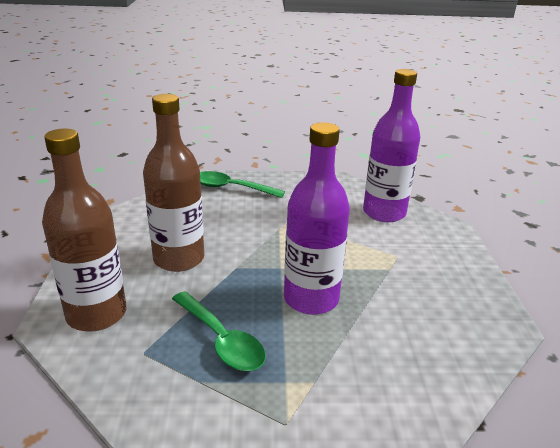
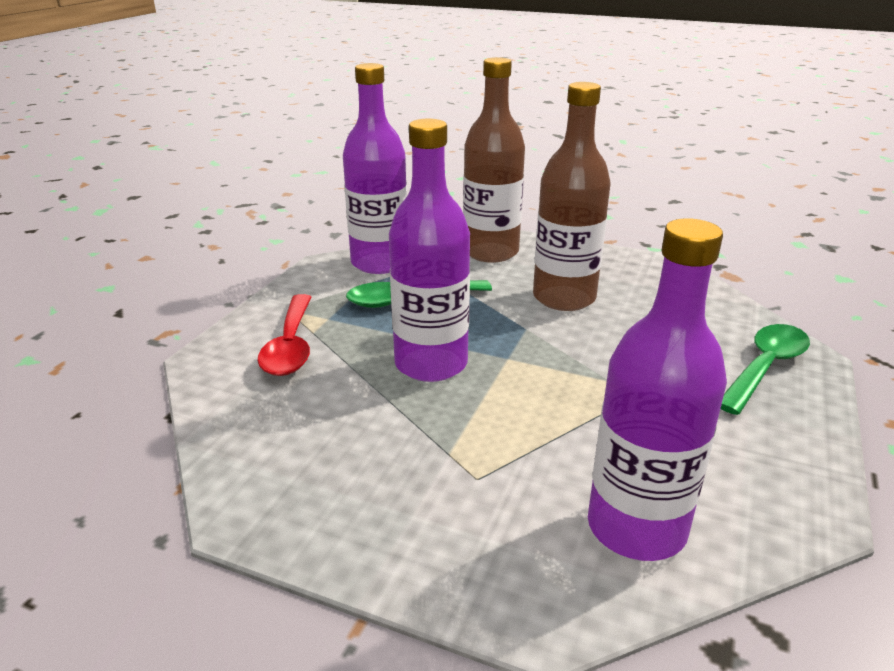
camera: 115 degrees right, 0 degrees up
(147, 390) = (379, 263): none -> purple bottle
(344, 388) = (290, 346): none -> red spoon

